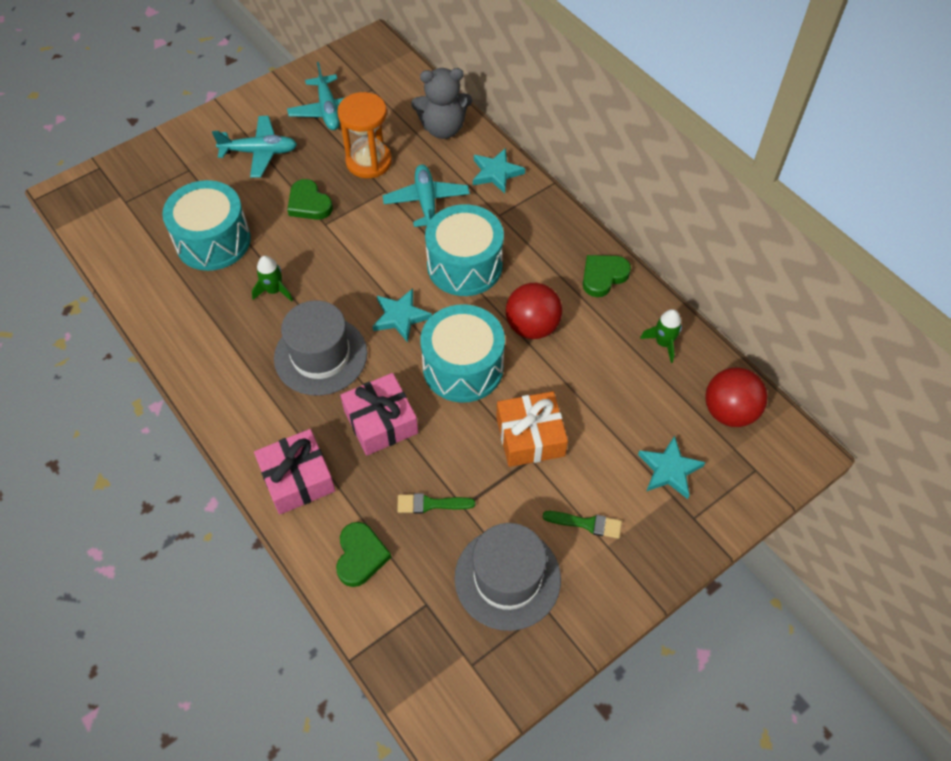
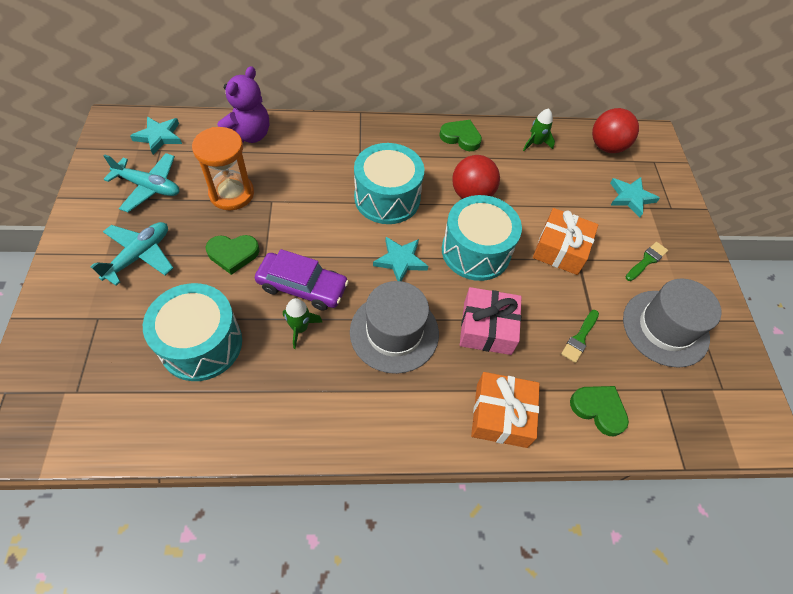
camera: 60 degrees left, 0 degrees up
(297, 479) = (501, 415): pink gift -> orange gift
(315, 267) = (302, 286): none -> purple car
(426, 202) = (308, 184): turquoise plane -> none
(443, 128) = (248, 135): grey teddy bear -> purple teddy bear
(496, 173) = (321, 134): turquoise star -> turquoise star (159, 136)
(603, 276) = (461, 137): green heart -> green heart turned 120 degrees clockwise

